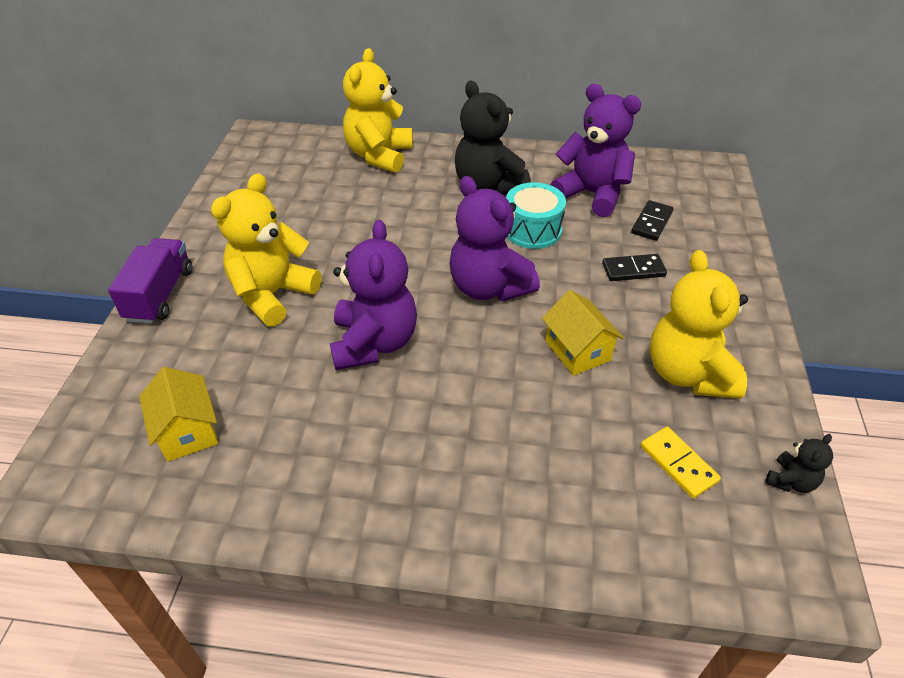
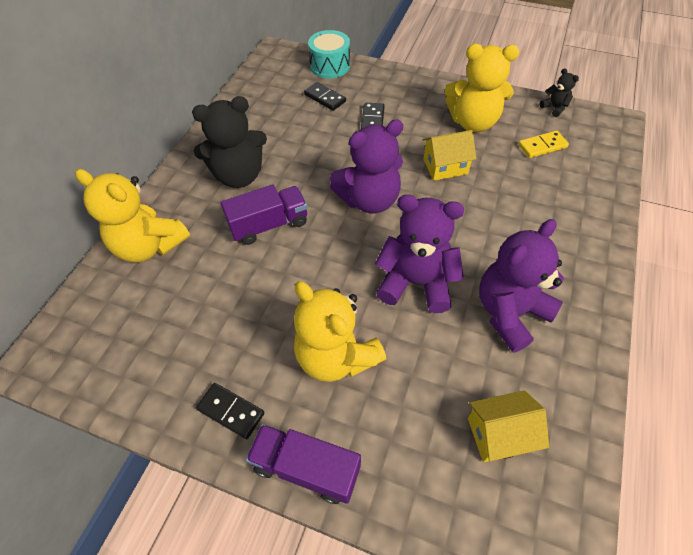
camera: 75 degrees left, 10 degrees up
(213, 241) = (231, 411): none -> black domino
(426, 220) = (269, 225): none -> purple truck
(532, 230) = (309, 161): turquoise drum -> turquoise drum (330, 66)
(592, 194) = (278, 118): purple teddy bear -> purple teddy bear (510, 313)

